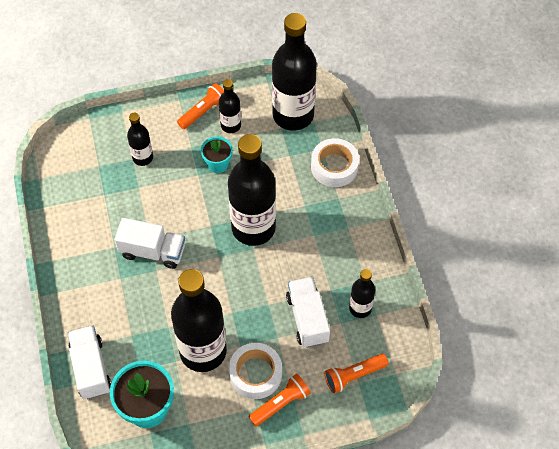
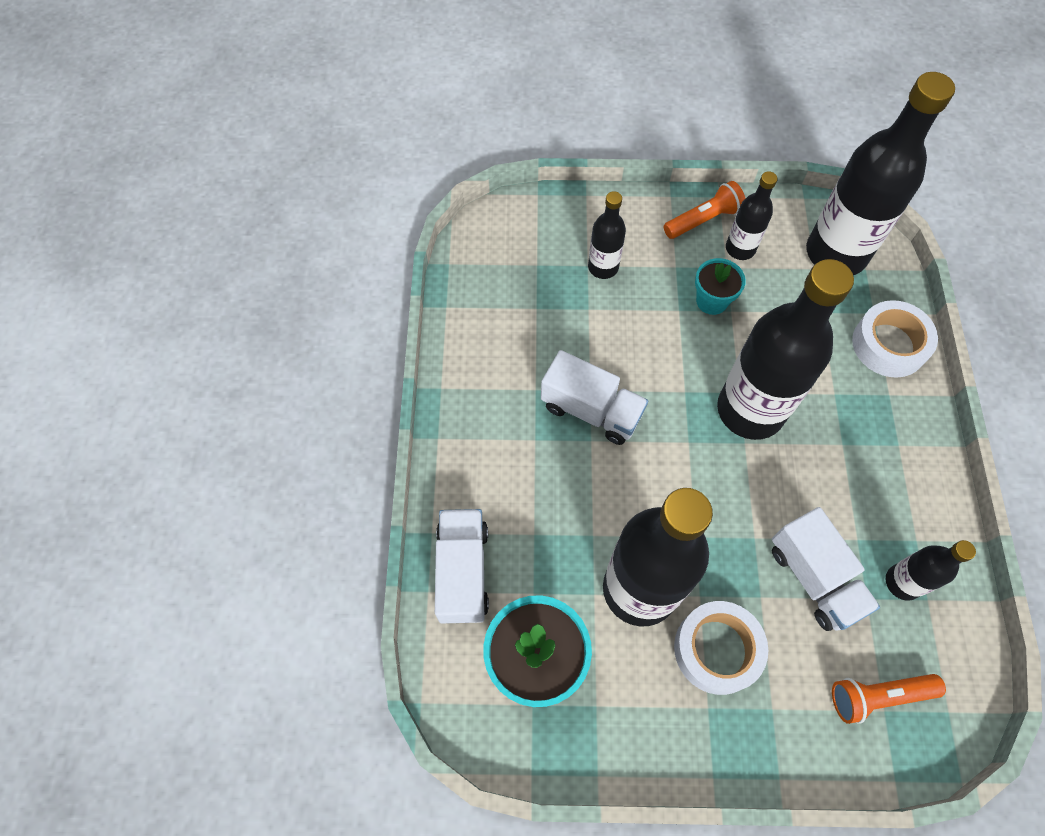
camera: 15 degrees right, 5 degrees up
(281, 403) = (750, 712): orange flashlight -> none
(307, 318) = (814, 578): white truck -> white truck turned 150 degrees clockwise

